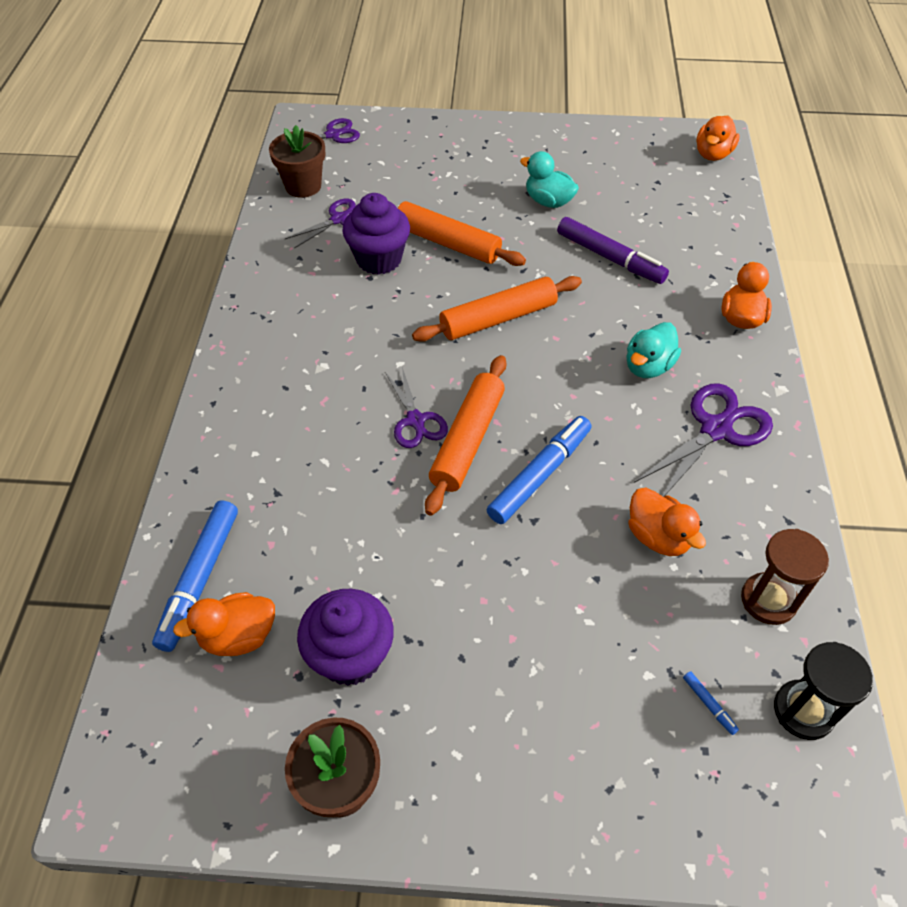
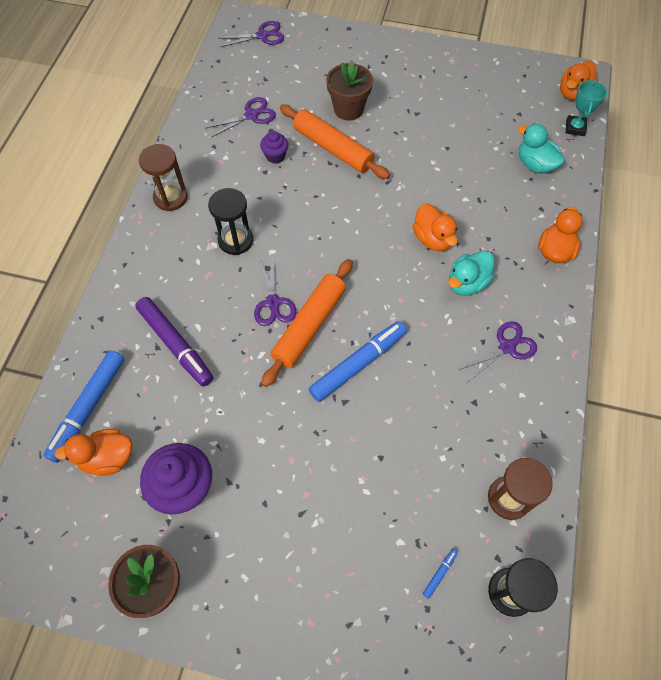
camera: 10 degrees right, 10 degrees up
(257, 320) = (170, 197): none -> brown hourglass
(303, 186) = (229, 81): brown flower pot -> brown flower pot (348, 109)
(351, 357) = (235, 240): none -> black hourglass
(379, 259) = (275, 156): purple cupcake -> purple cupcake, size x0.53
(498, 318) = (358, 223): orange rolling pin -> none
(548, 201) = (423, 120): turquoise duck -> turquoise duck (535, 164)
(610, 258) = (461, 180): purple marker -> purple marker (175, 345)
(658, 536) = (437, 431): orange duck -> orange duck (433, 239)
(709, 704) = (439, 574): blue marker -> blue marker turned 120 degrees counterclockwise
(715, 429) = (507, 347): purple scissors -> purple scissors, size x0.64
(725, 189) = (575, 128): none -> turquoise trophy

